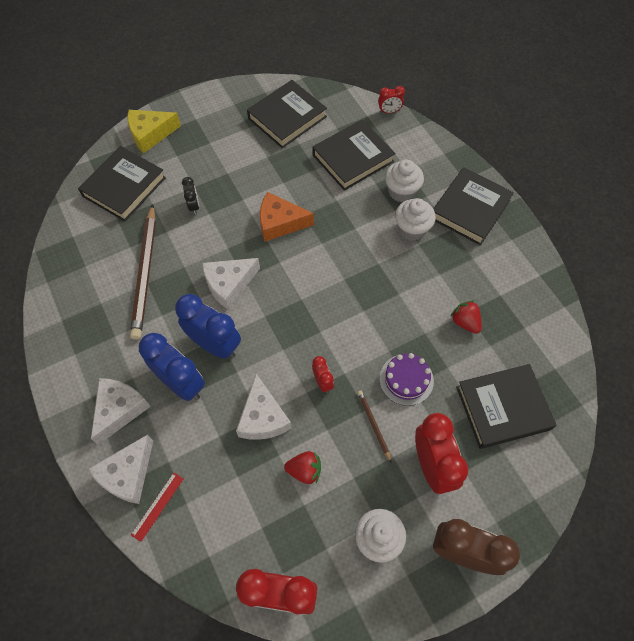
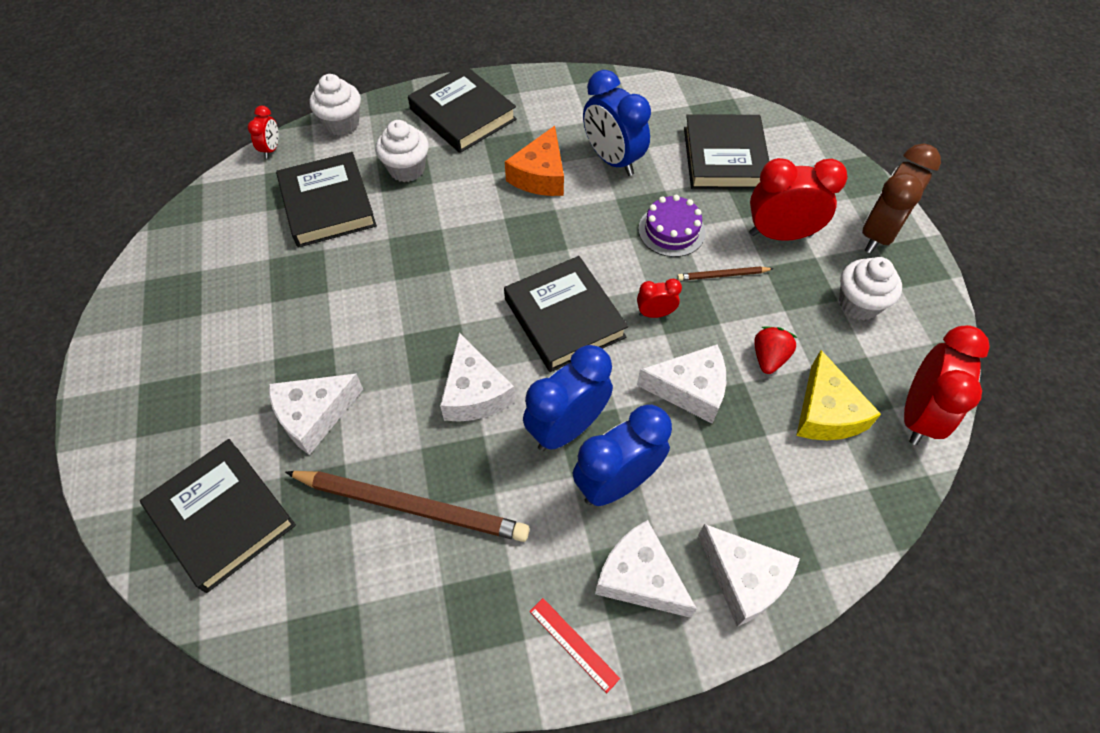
camera: 75 degrees left, 5 degrees down
(150, 134) = (130, 458): yellow cheese -> yellow cheese (826, 412)
(157, 506) = (795, 543): red ruler -> red ruler (573, 644)
(194, 206) = (314, 415): black clock -> white cheese
(280, 223) = (396, 309): orange cheese -> orange cheese (540, 175)
(287, 117) = (212, 262): black book -> black book (564, 318)
(412, 229) = (468, 173): white cupcake -> white cupcake (342, 124)
(465, 322) = (612, 160): red strawberry -> blue clock

